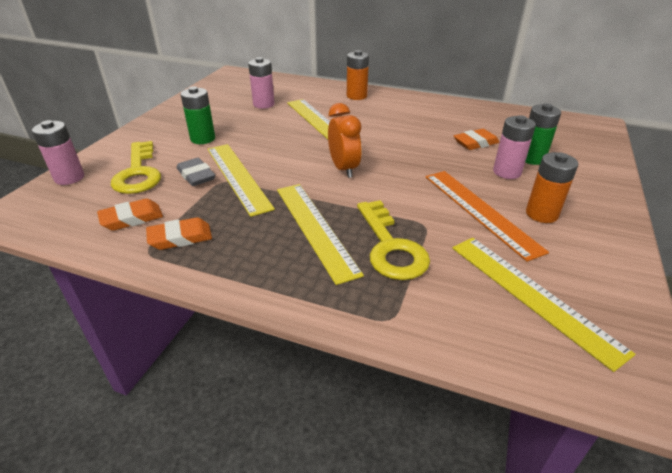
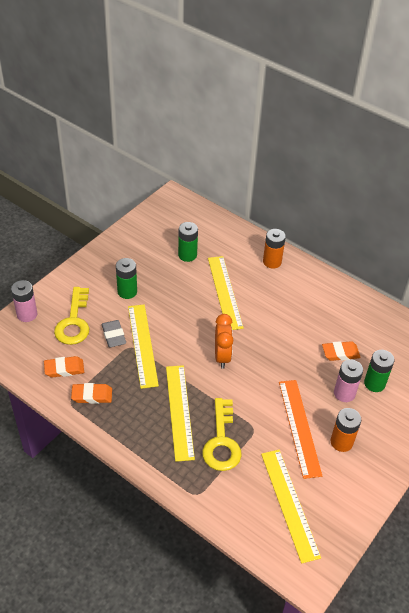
camera: 15 degrees right, 10 degrees up
(263, 104) = (187, 255): pink battery -> green battery

